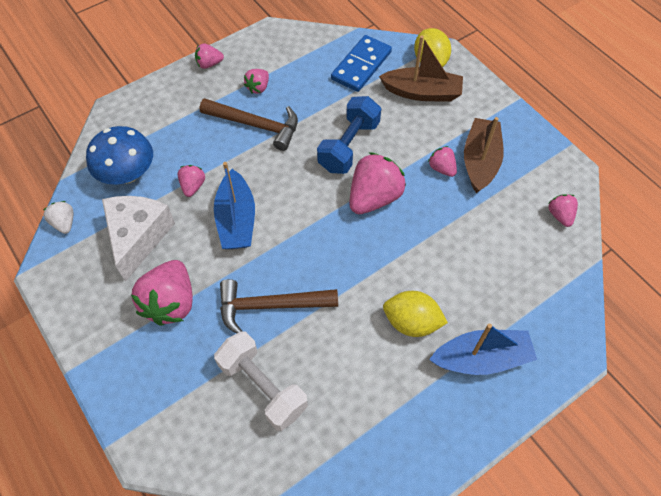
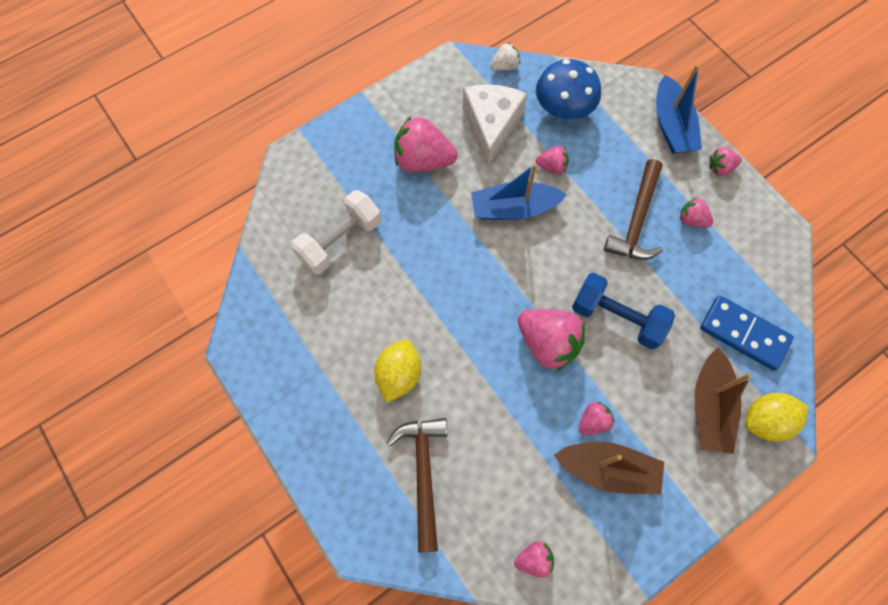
camera: 90 degrees right, 10 degrees up
(138, 237) = (491, 126): white cheese -> white cheese turned 90 degrees counterclockwise
(209, 64) = (720, 167): pink strawberry -> pink strawberry turned 90 degrees counterclockwise
(270, 306) = (419, 244): brown hammer -> brown hammer (423, 474)
(481, 358) = (358, 442): blue boat -> blue boat (671, 126)

